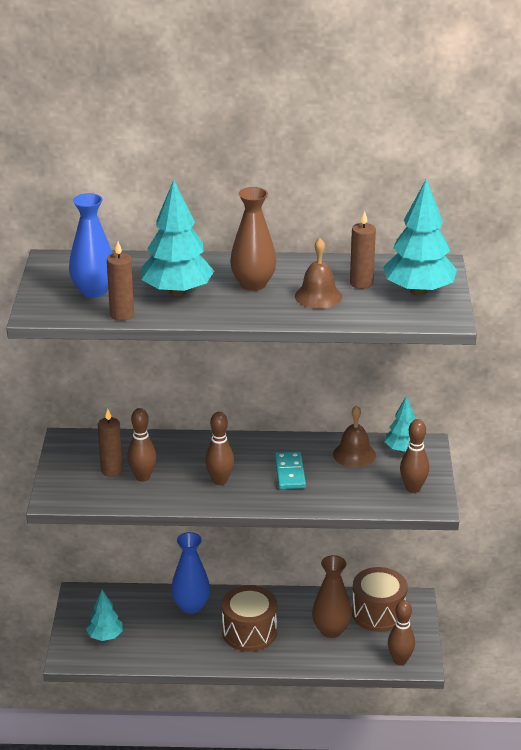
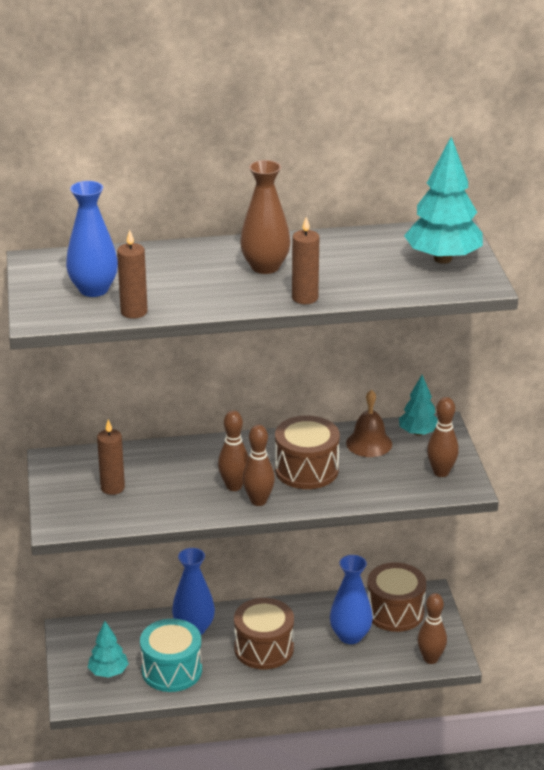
camera: 10 degrees left, 0 degrees up
(142, 477) = (149, 491): brown bowling pin -> brown bowling pin (258, 501)
(161, 641) = (172, 670): none -> turquoise drum
(177, 292) = (186, 282): turquoise tree -> none
(290, 473) = (306, 470): turquoise domino -> brown drum
(318, 296) = (339, 273): brown bell -> none
(331, 630) = (350, 636): brown vase -> blue vase
(361, 283) = (380, 256): brown candle -> brown candle (305, 298)

